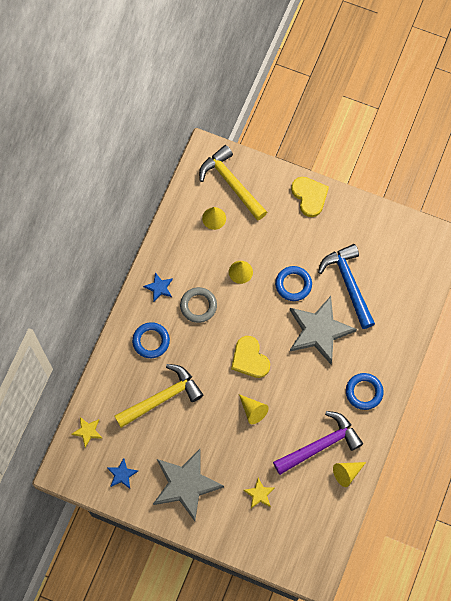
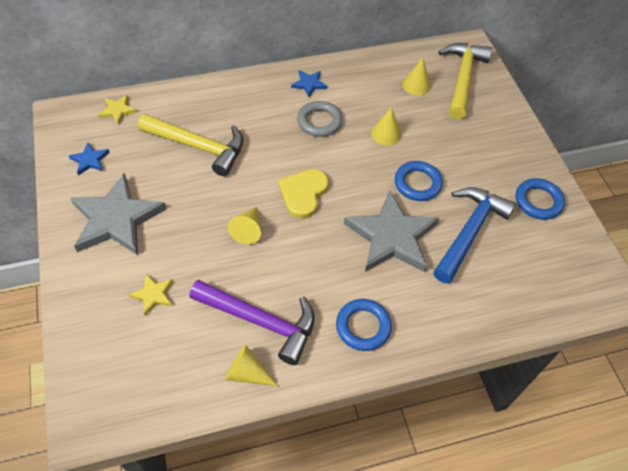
camera: 50 degrees right, 15 degrees down
(151, 341) = (250, 107): blue ring -> blue ring (538, 201)
(309, 196) = (519, 143): yellow heart -> none

